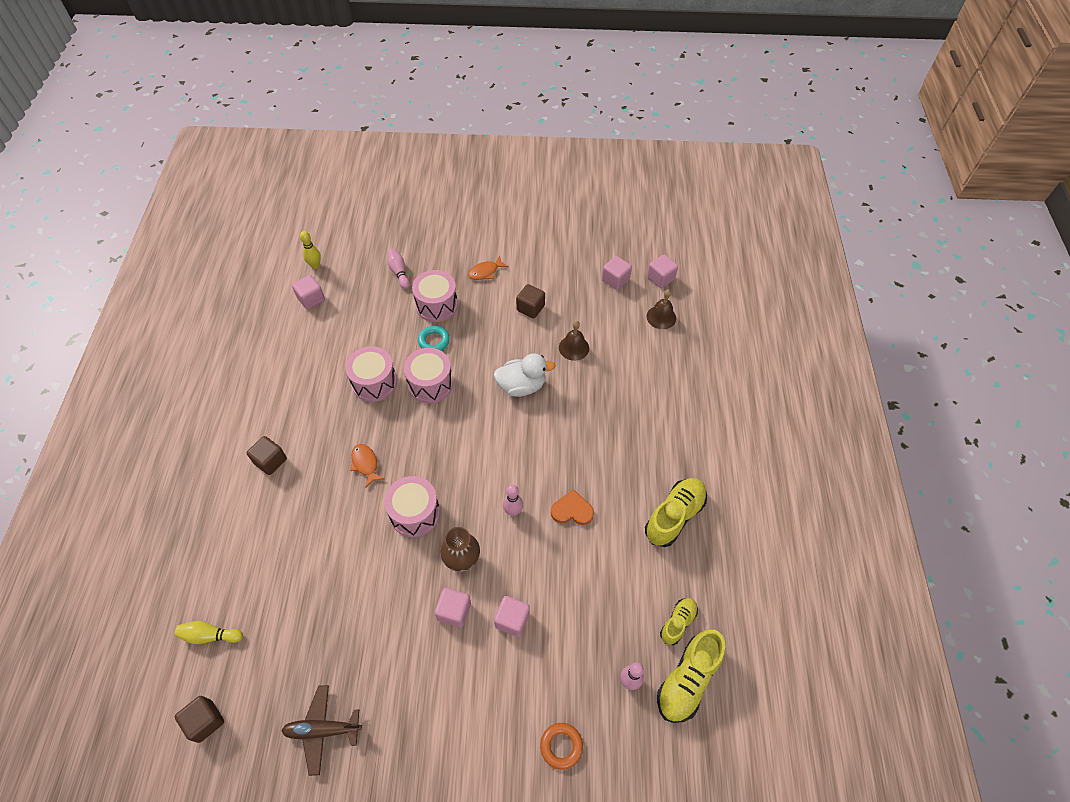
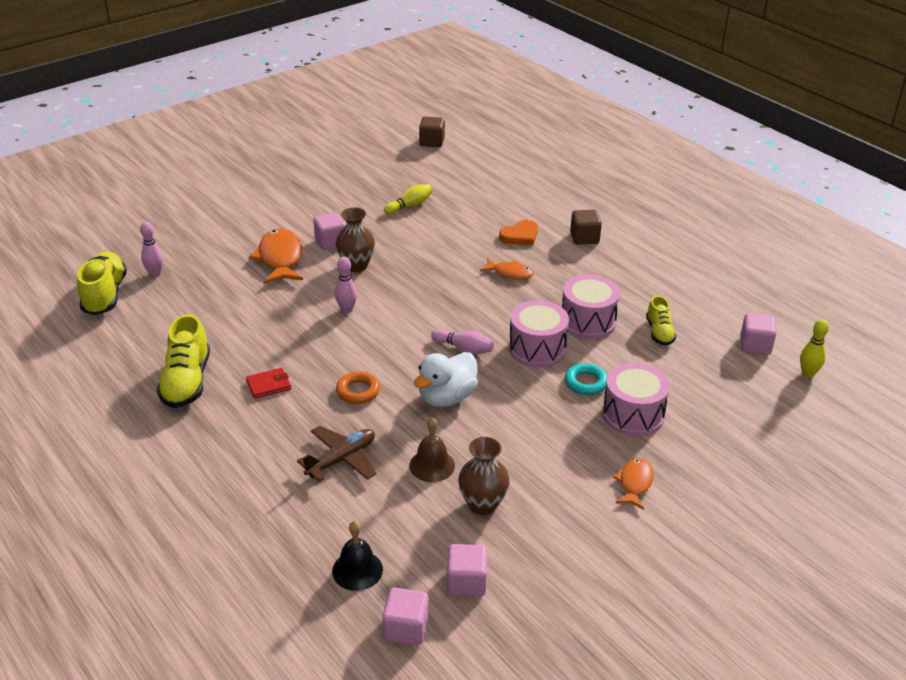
camera: 140 degrees right, 20 degrees down
(210, 635) = (482, 163): yellow bowling pin -> yellow bowling pin (409, 206)
(322, 730) = (356, 168): brown plane -> brown plane (342, 459)
(399, 272) = (721, 421): pink bowling pin -> pink bowling pin (464, 349)
(415, 513) = (428, 269): pink drum -> none
(512, 620) = (280, 258): pink cube -> orange fish
(530, 308) = (530, 476): brown cube -> none
(561, 746) = (185, 228): orange ring -> orange ring (358, 391)
(570, 309) = (482, 505): none -> brown vase
(572, 510) = (293, 336): orange heart -> orange heart (520, 235)
(621, 473) = (269, 385): none -> red wallet
(661, 317) = (357, 570): brown bell -> black bell
(677, 623) = (134, 319): yellow shoe -> yellow shoe (659, 332)

